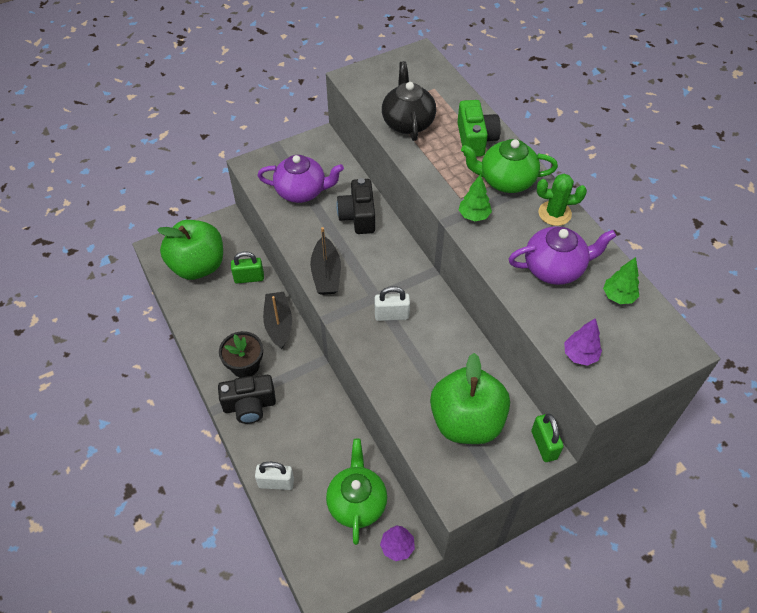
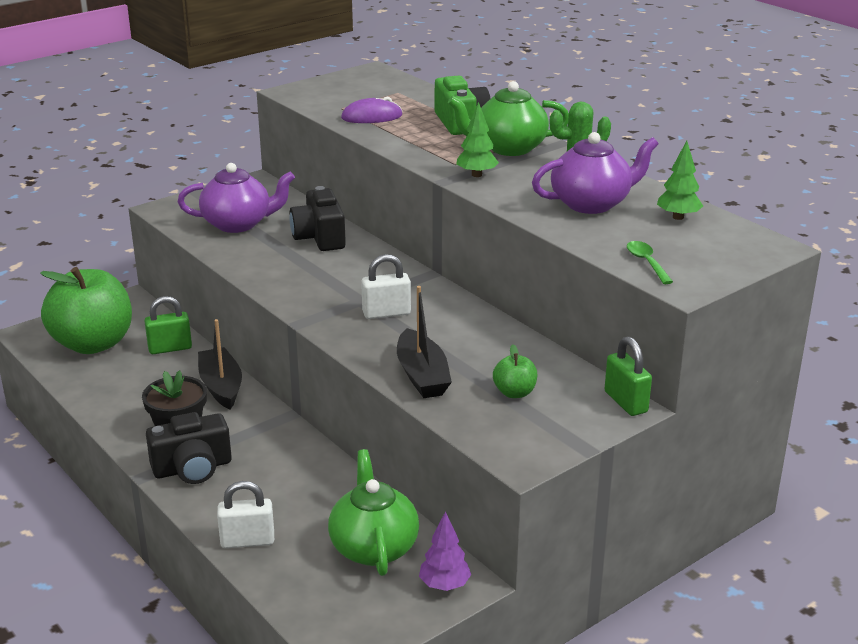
camera: 10 degrees left, 25 degrees down
(326, 274) = (287, 287): black boat -> black boat (422, 376)
(407, 122) = (372, 117): black teapot -> purple mouse
(466, 421) = (514, 393): green apple -> green apple, size x0.42
(580, 355) = (647, 263): purple tree -> green spoon

